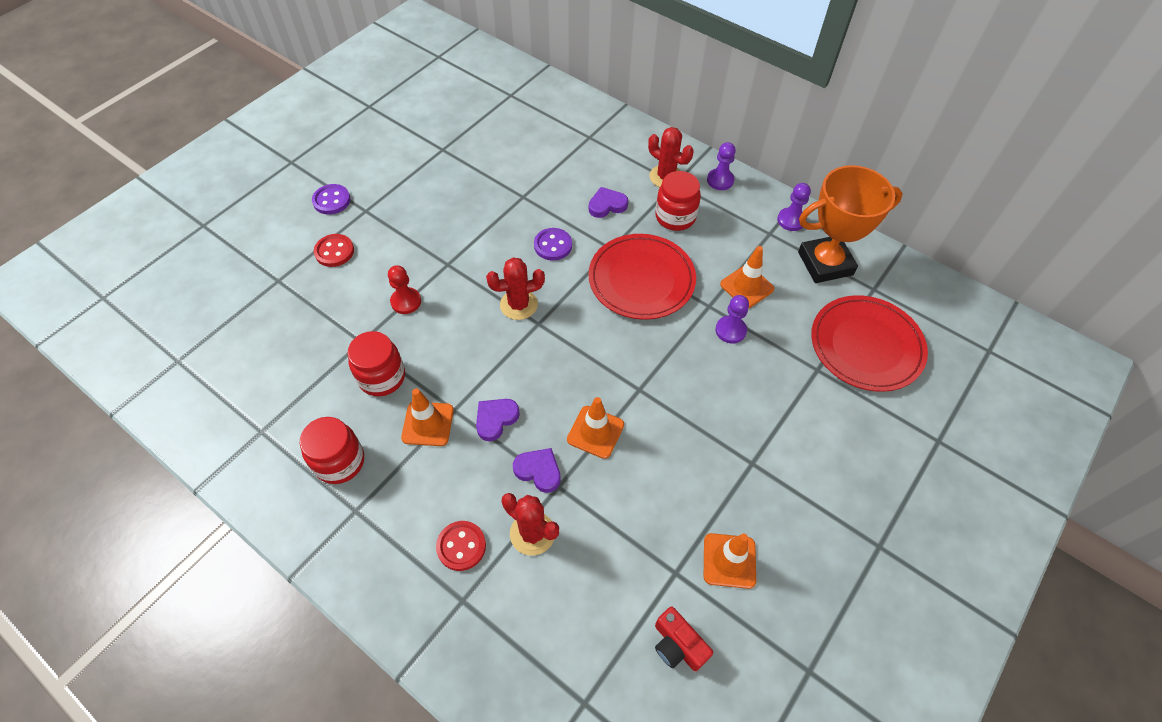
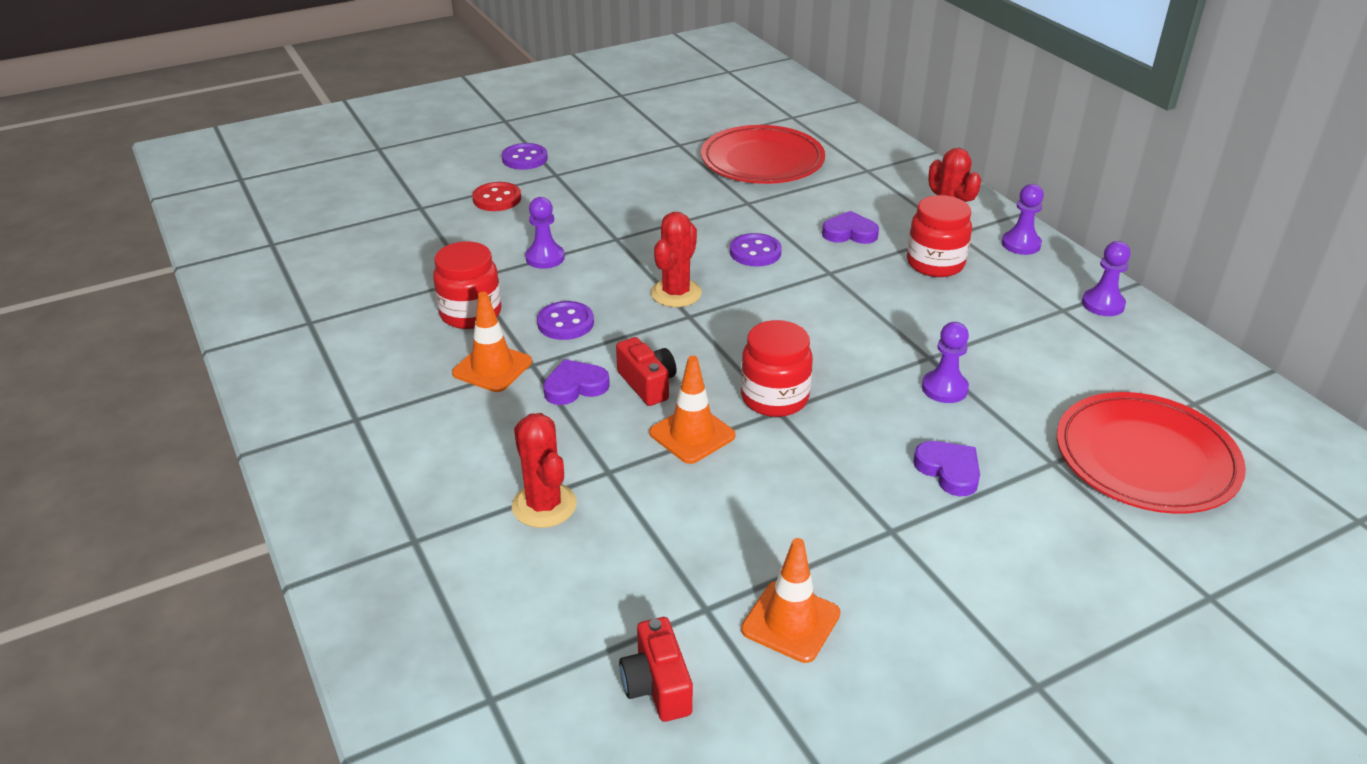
camera: 25 degrees right, 20 degrees down
(340, 462) = (370, 371): red jar -> red jar (774, 398)
(406, 301) = (545, 258): red pawn -> purple pawn
(456, 361) = (565, 323): none -> purple button
(461, 546) = (450, 489): red button -> none
(518, 305) = (676, 293): red cactus -> red cactus turned 75 degrees counterclockwise
(538, 471) = (594, 449): purple heart -> purple heart (949, 471)
(543, 398) = (647, 384): none -> red camera
(641, 279) = (850, 309): red plate -> red plate (762, 161)
(746, 286) = (995, 352): orange traffic cone -> none
(825, 263) = (1130, 358): orange trophy -> none

